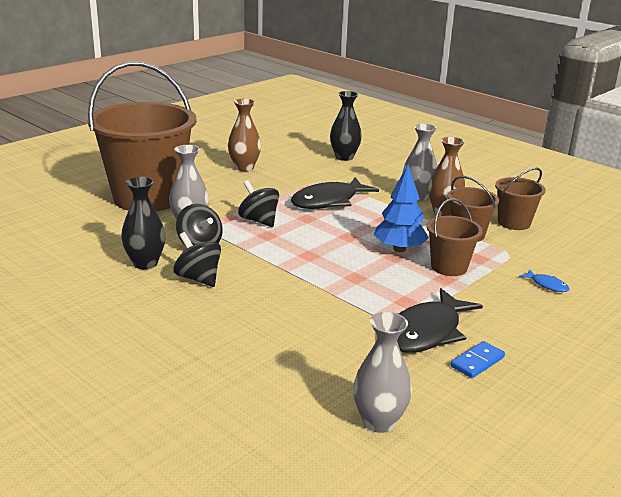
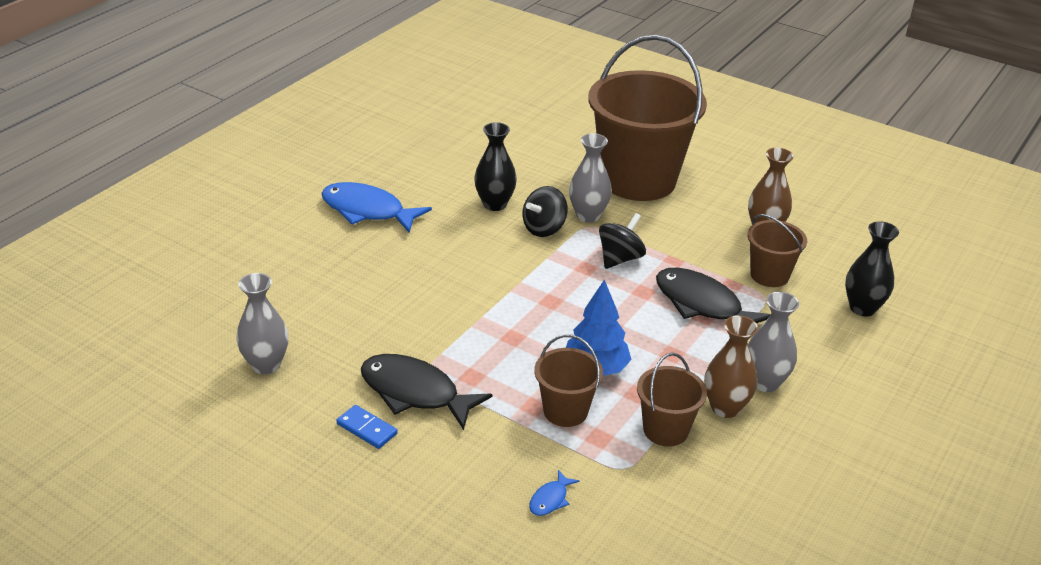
camera: 80 degrees right, 10 degrees up
(112, 336) = (367, 211): none -> blue fish
(198, 278) = (476, 238): black spinning top -> none
(514, 223) = (727, 479): brown bucket -> brown bucket (769, 275)

